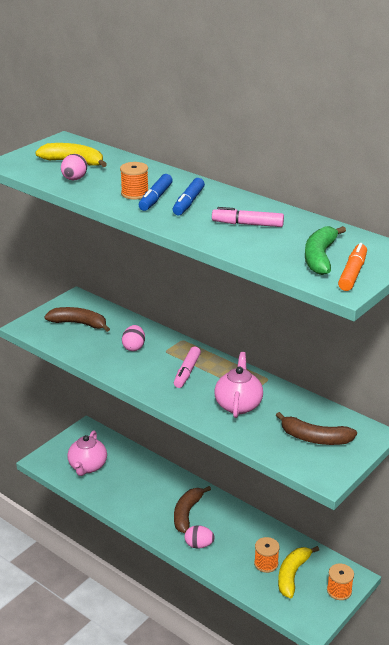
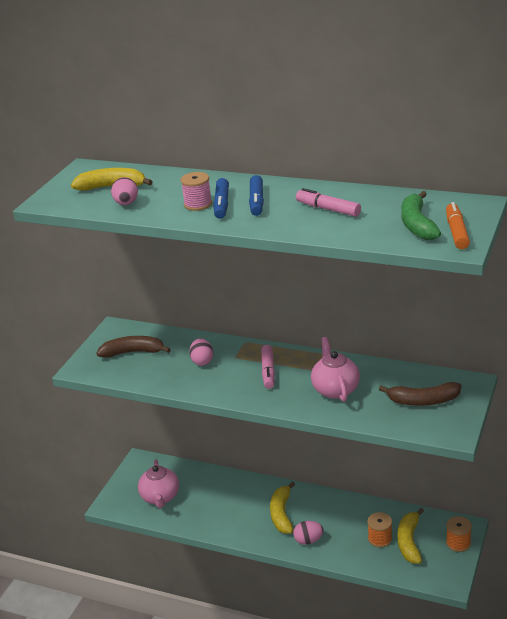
camera: 15 degrees left, 0 degrees up
(135, 193) = (198, 204): orange spool -> pink spool
(187, 513) = (282, 514): brown banana -> yellow banana
(247, 224) = (328, 209): pink marker -> pink marker turned 45 degrees clockwise

